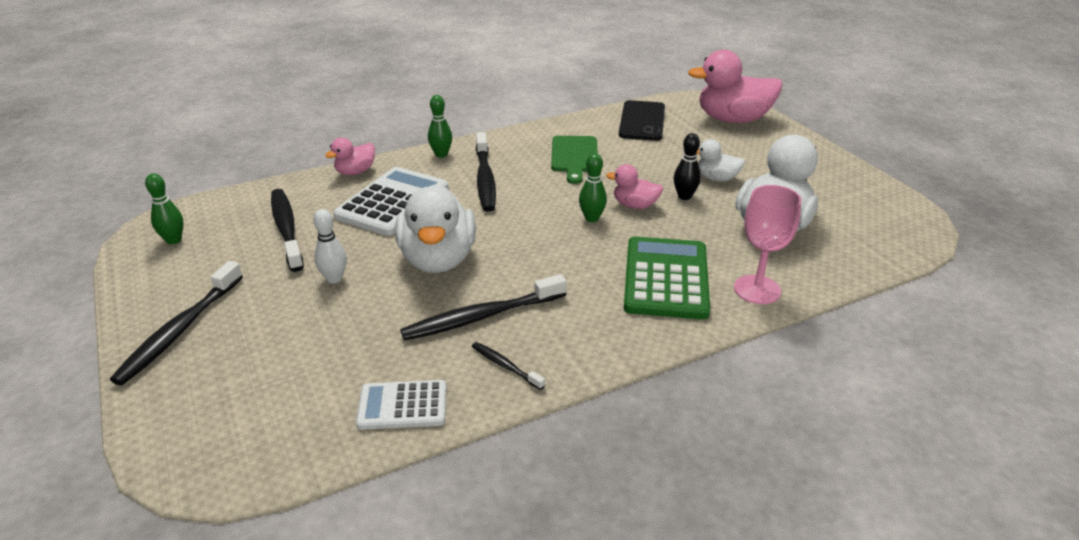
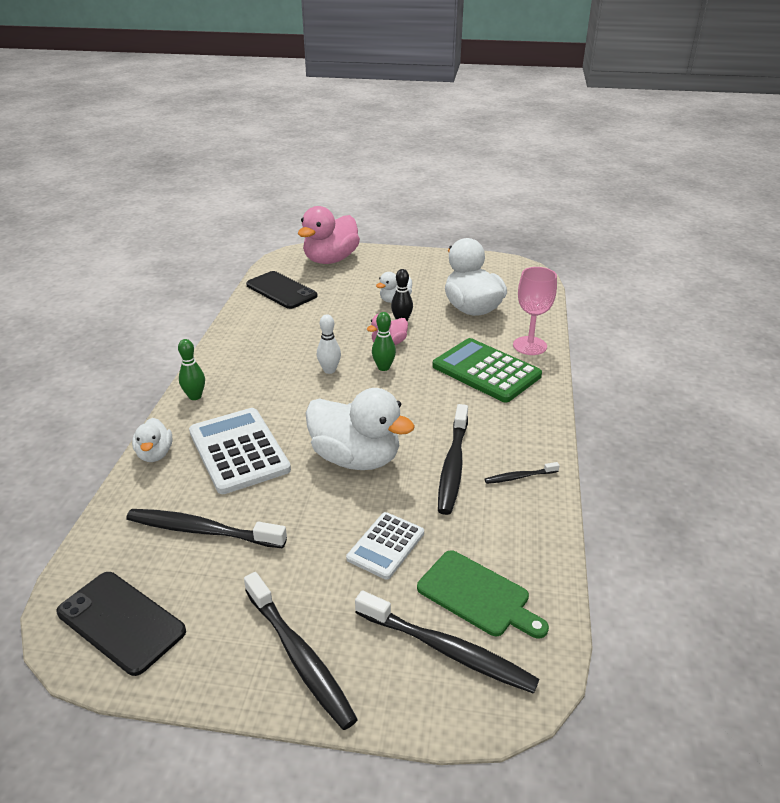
camera: 55 degrees left, 0 degrees up
(173, 240) = (121, 622): green bowling pin -> black phone
(334, 279) = (321, 526): white bowling pin -> white bowling pin (329, 370)
(355, 172) = (155, 454): pink duck -> white duck
(402, 406) = (524, 544): white calculator -> white calculator (386, 546)
(485, 179) = (266, 390): black toothbrush -> black toothbrush (447, 650)
(574, 156) = (290, 338): green cutting board -> green cutting board (477, 595)

